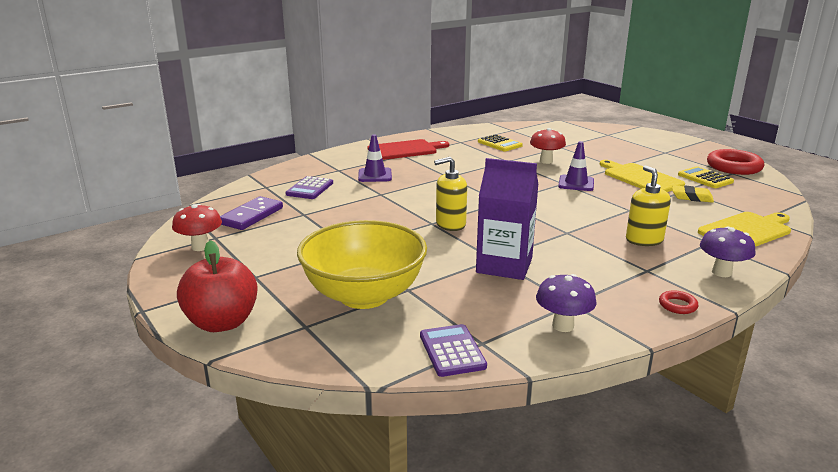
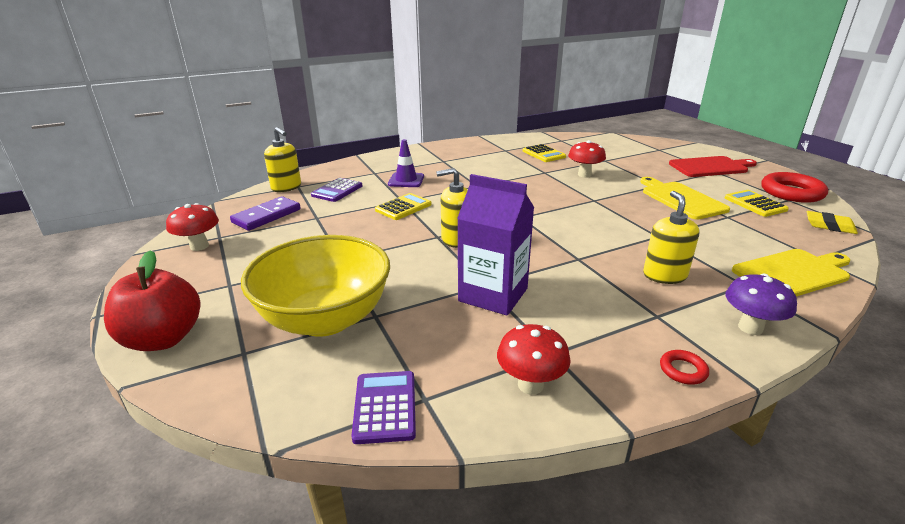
camera: 10 degrees right, 5 degrees up
(254, 188) = (286, 187): none -> yellow soap dispenser
(385, 200) = (403, 207): none -> yellow calculator
(405, 150) = (448, 156): red cutting board -> red cutting board (710, 167)
(563, 326) = (530, 385): purple mushroom -> red mushroom
(576, 183) = (608, 201): purple traffic cone -> none
(691, 197) = (734, 226): yellow eraser -> yellow eraser (829, 226)

